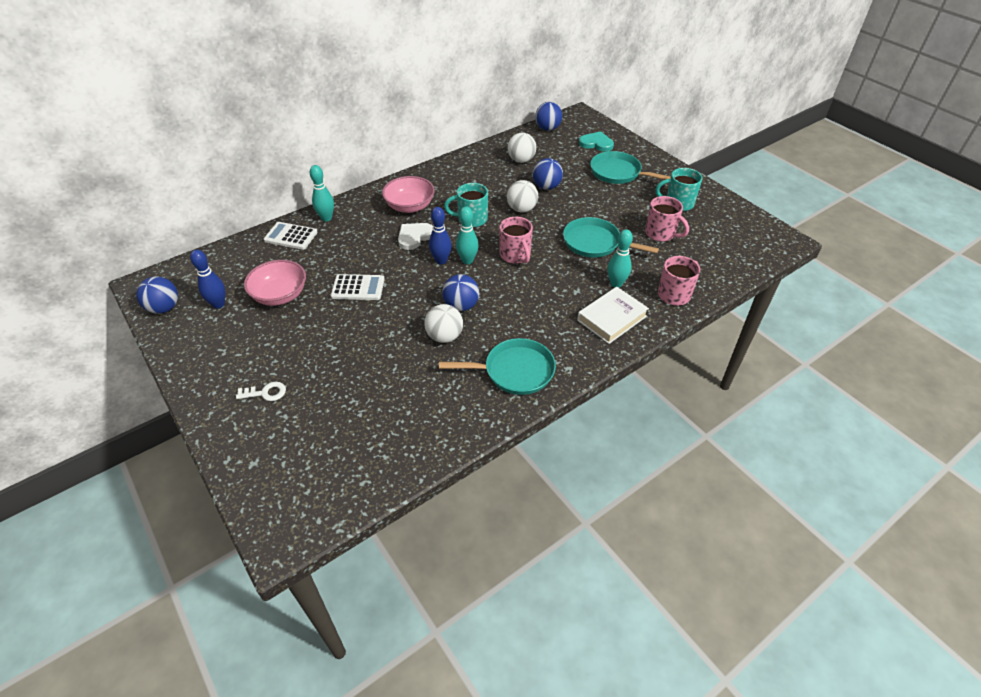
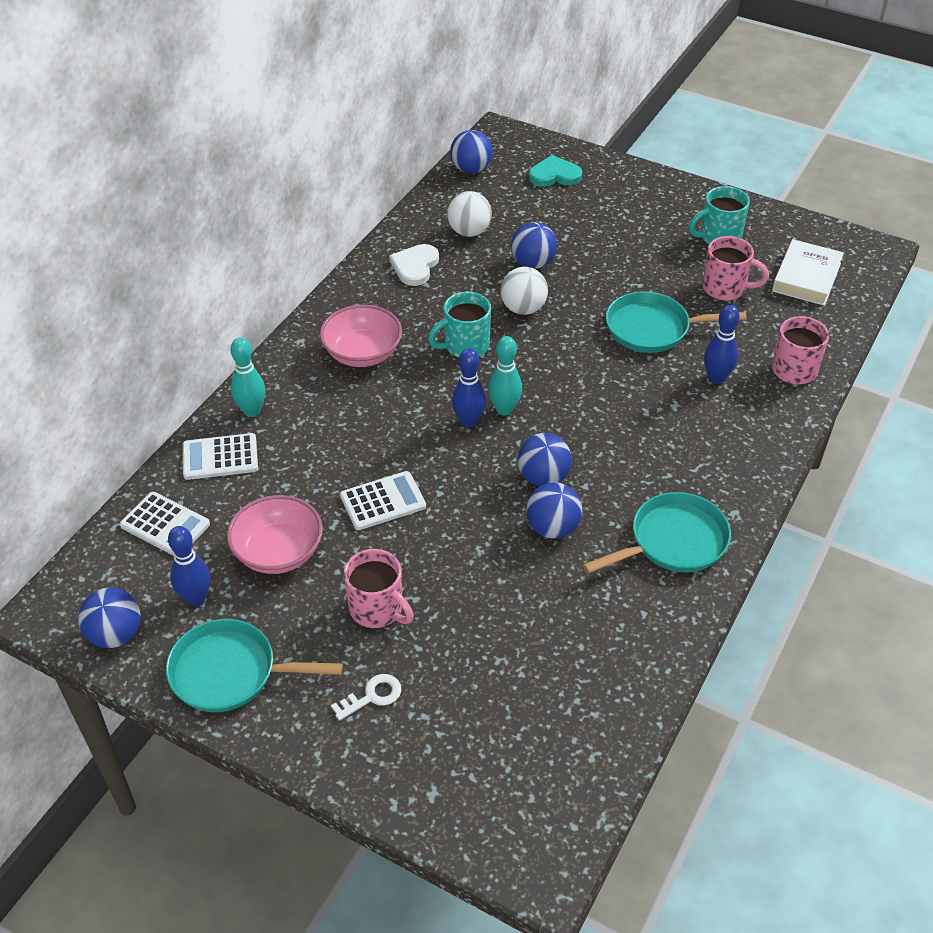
camera: 25 degrees left, 0 degrees up
(235, 261) = (165, 525): none -> white calculator
(414, 237) = (405, 398): white heart -> white heart (415, 266)
(444, 336) = (552, 528): white ball -> blue ball
(515, 255) = (563, 380): pink mug -> pink mug (377, 609)
(612, 318) = (742, 427): white book -> white book (806, 277)
(616, 284) = (716, 378): turquoise bowling pin -> blue bowling pin
(618, 173) = (614, 213): turquoise pan -> turquoise pan (230, 672)

